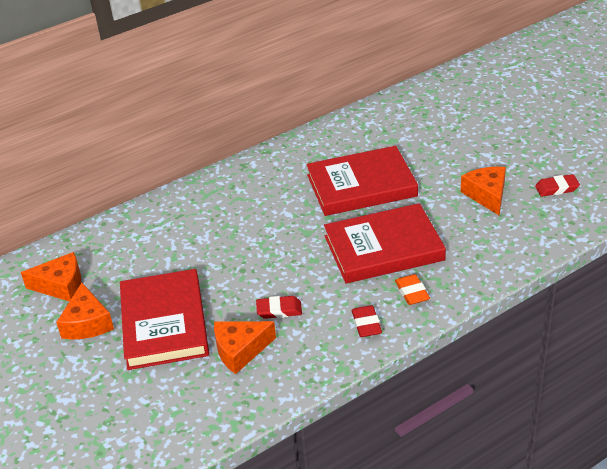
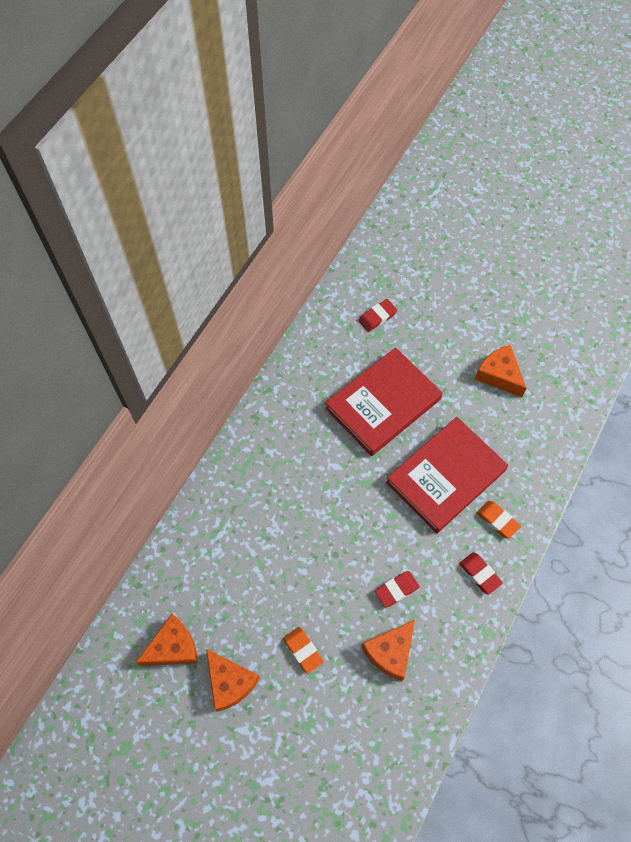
camera: 30 degrees left, 25 degrees up
(164, 323) = (303, 650): red book -> orange eraser
(556, 188) = (552, 345): red eraser -> red eraser (377, 317)

